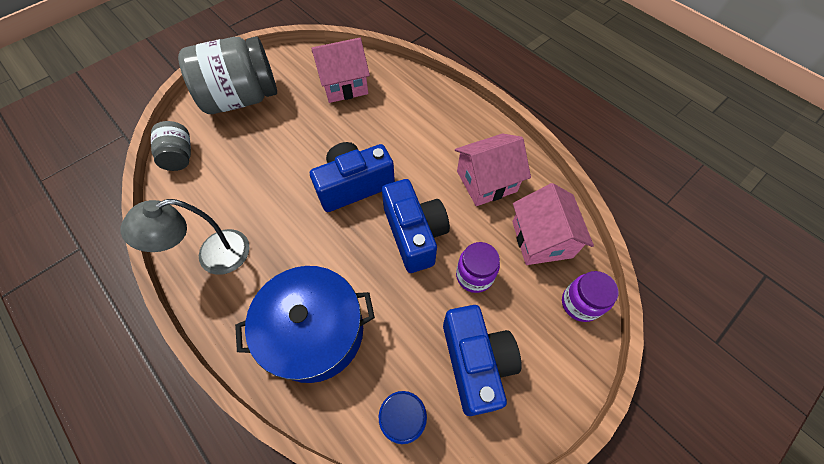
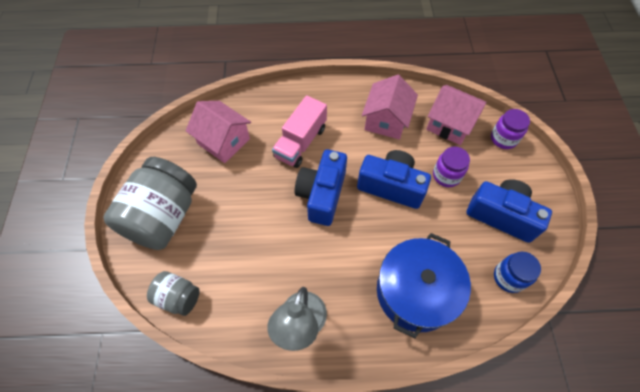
camera: 50 degrees left, 0 degrees up
(344, 85) = (223, 141): pink house -> pink house turned 75 degrees counterclockwise
(394, 134) = (300, 142): none -> pink truck

